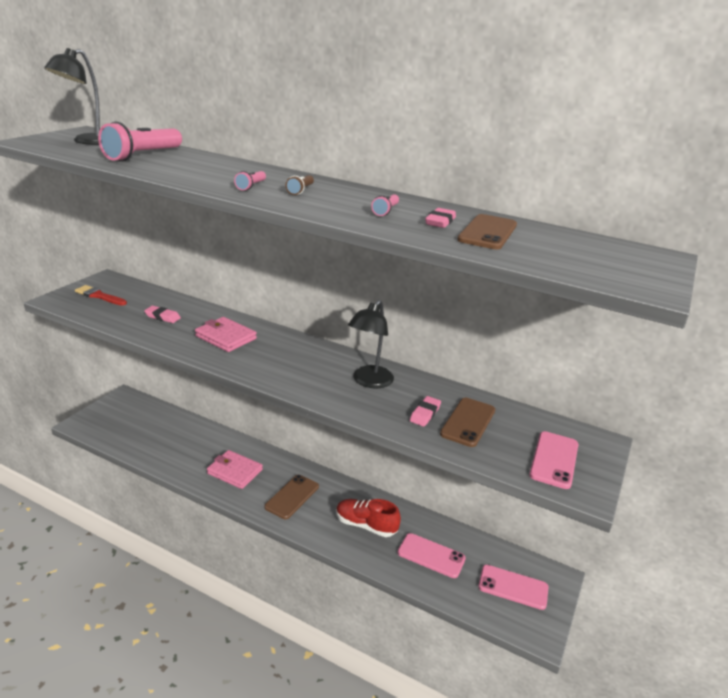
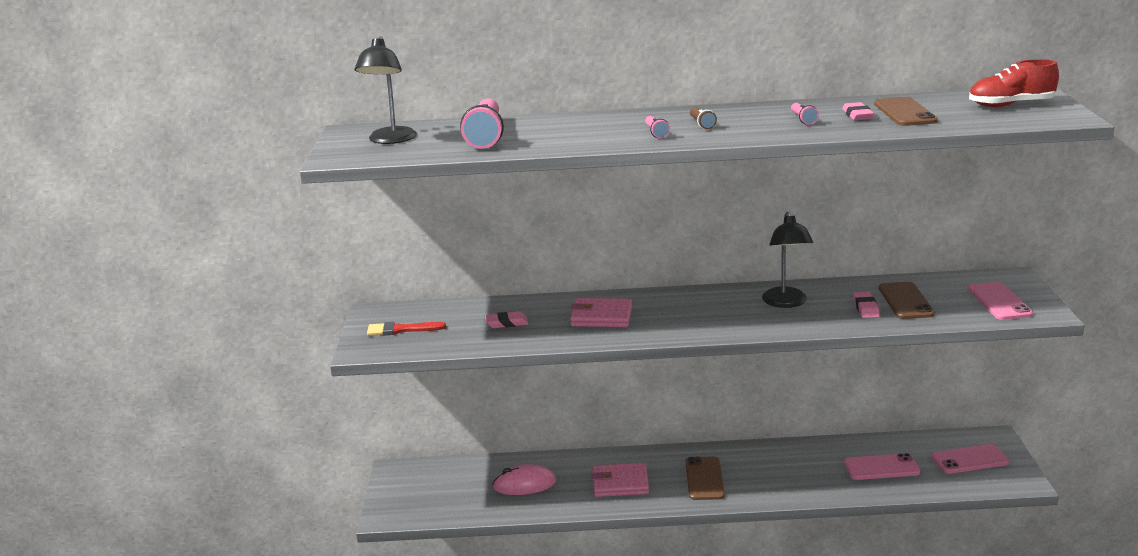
camera: 25 degrees left, 5 degrees down
(179, 442) = (524, 484): none -> pink mouse
(366, 525) = (799, 470): red shoe -> red shoe (1010, 105)

